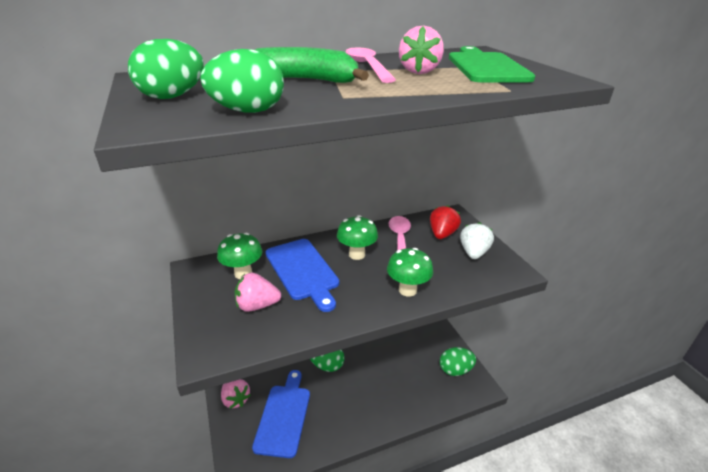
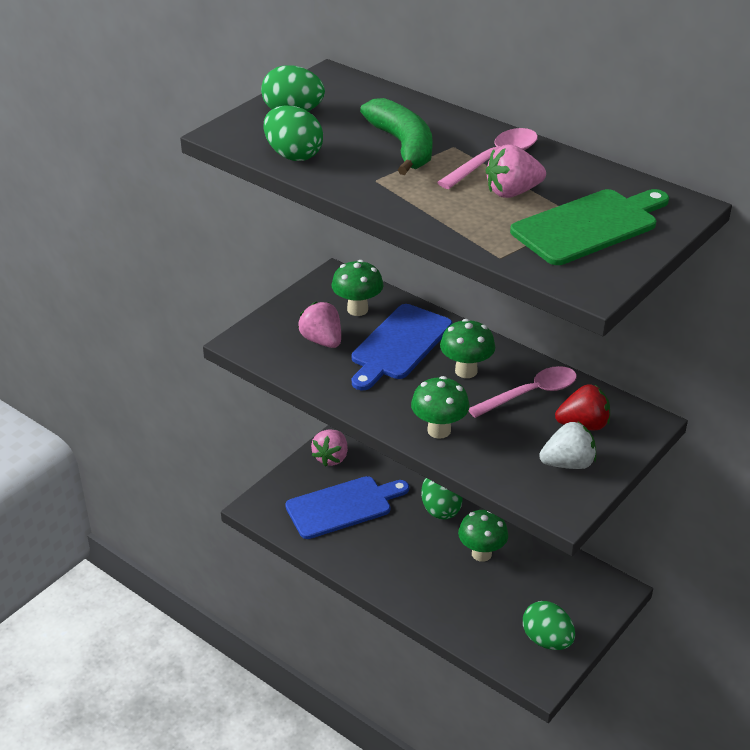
camera: 60 degrees right, 5 degrees up
(375, 365) = (481, 554): none -> green mushroom

